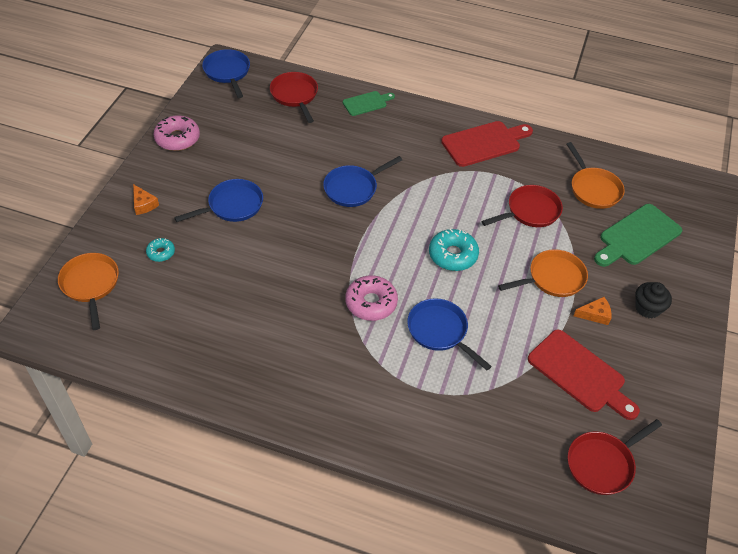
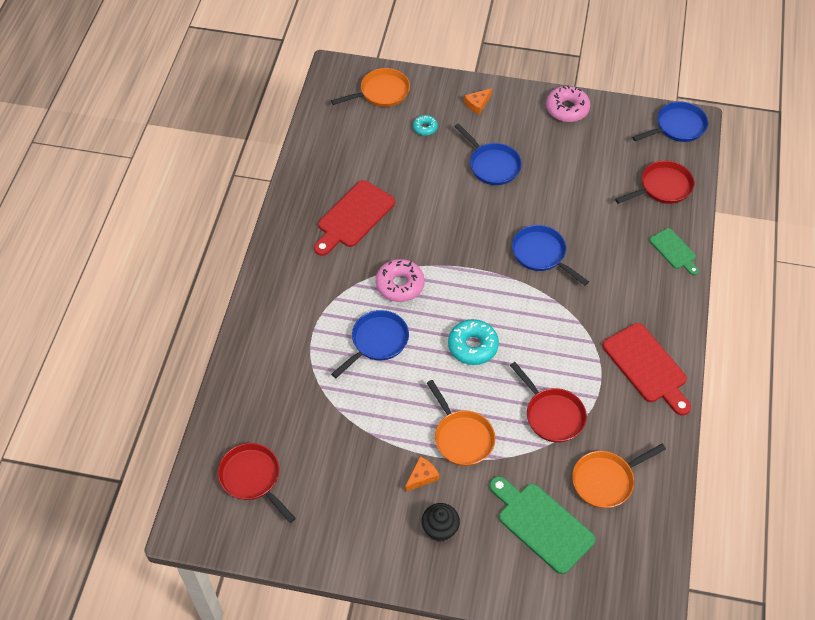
camera: 85 degrees right, 5 degrees up
(580, 374) = (347, 461): red cutting board -> red cutting board (353, 217)
(595, 314) = (422, 477): orange cheese -> orange cheese turned 120 degrees counterclockwise

